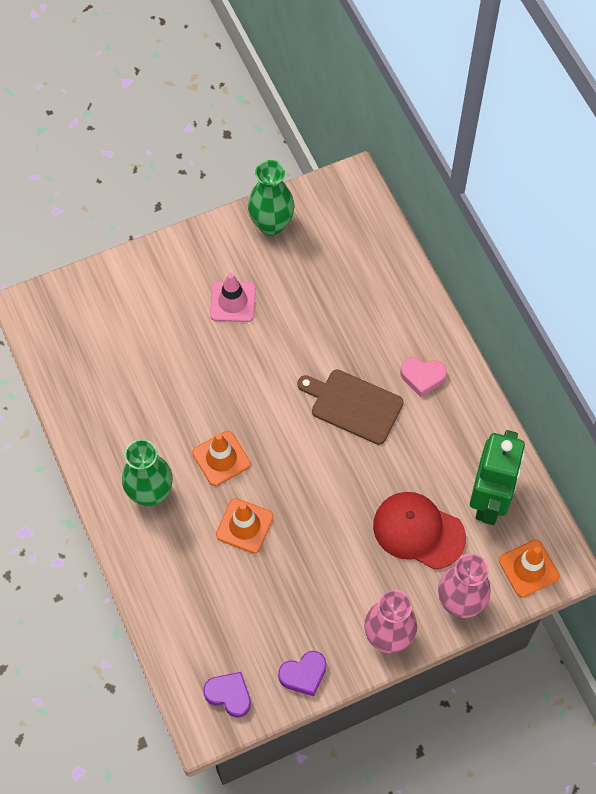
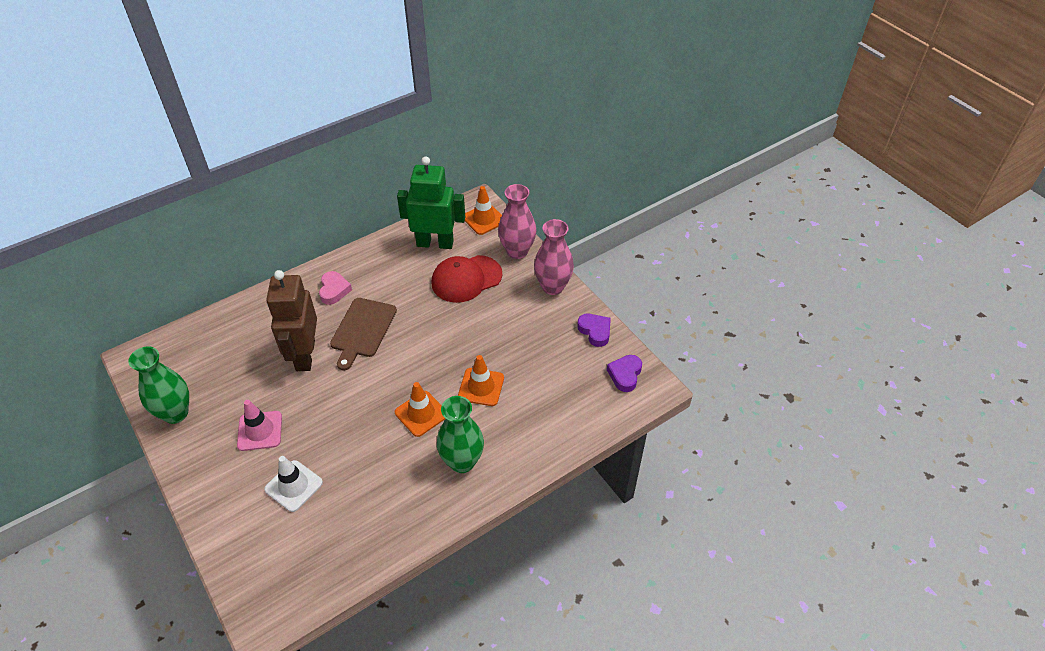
camera: 100 degrees left, 15 degrees down
(159, 333) = (293, 486): none -> white traffic cone
(326, 344) = (305, 355): none -> brown robot
(418, 531) = (466, 279): red cap -> red cap turned 45 degrees clockwise

